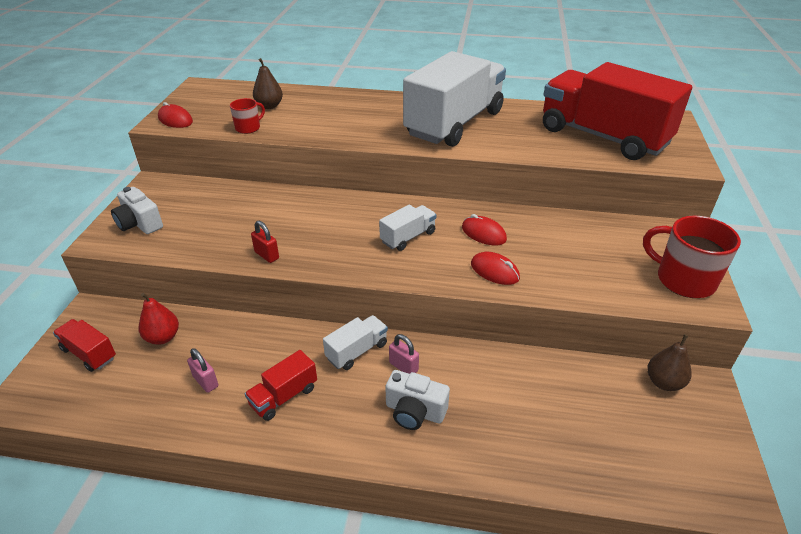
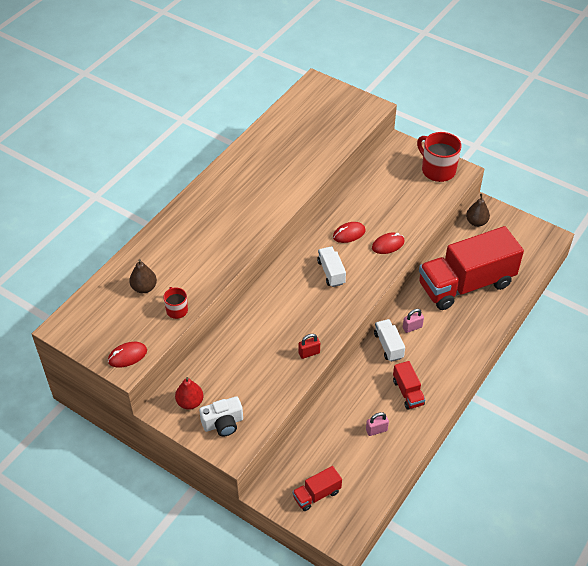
camera: 65 degrees left, 10 degrees up
(163, 337) = (322, 448): red pear -> red pear (190, 402)
(414, 411) = (447, 334): white camera -> none
(454, 124) = (251, 189): white truck -> none
(603, 137) = (318, 126): red truck -> red truck (466, 284)
(683, 280) = (437, 170): red mug -> red mug turned 75 degrees clockwise

